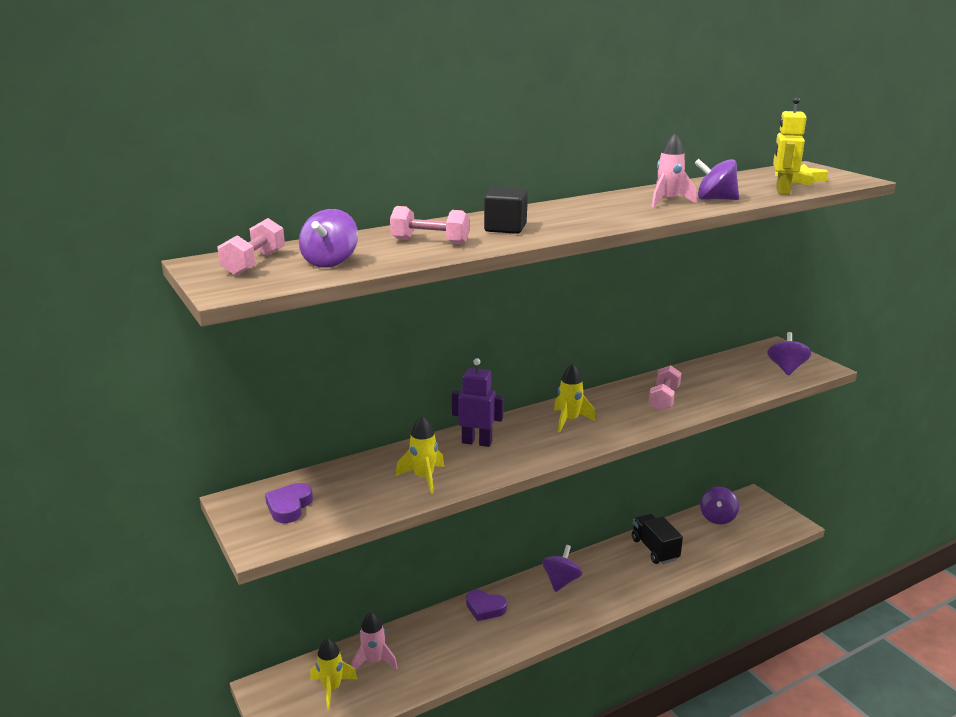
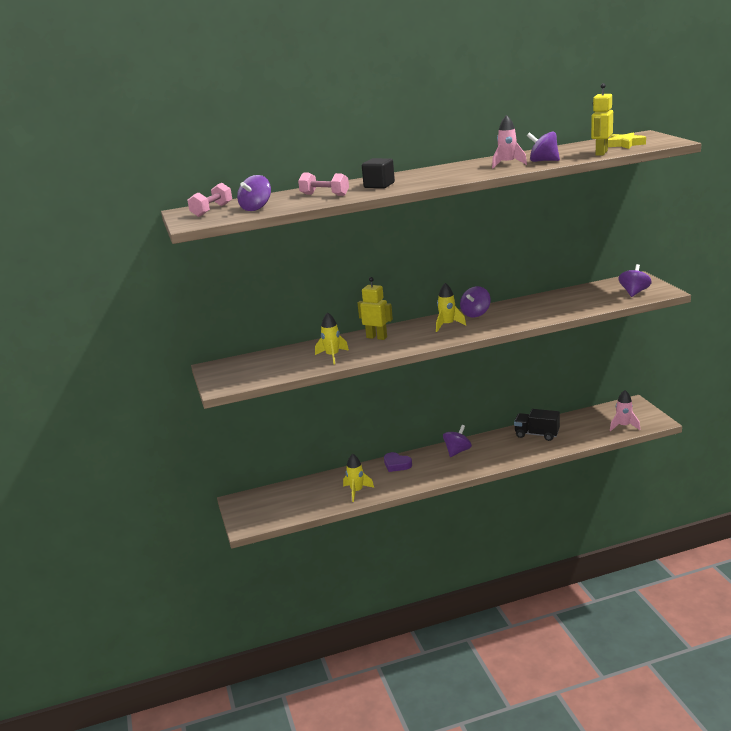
camera: 15 degrees right, 0 degrees up
(289, 506) = (243, 370): purple heart -> none
(332, 688) = (280, 503): yellow rocket -> yellow rocket (357, 491)
(374, 661) = (311, 490): pink rocket -> pink rocket (623, 426)
(477, 442) = (377, 337): purple robot -> yellow robot
(654, 549) = (537, 434): black truck -> black truck turned 60 degrees counterclockwise
(663, 399) = (524, 312): pink dumbbell -> none
(717, 518) = (596, 416): purple spinning top -> purple spinning top (475, 314)

